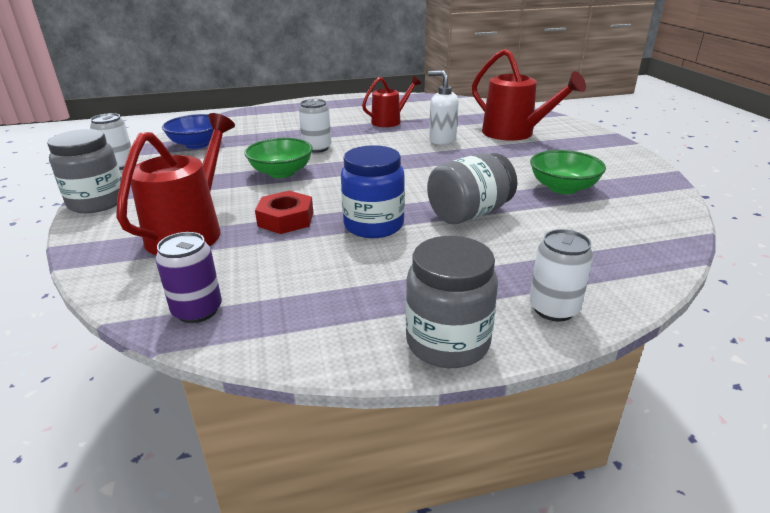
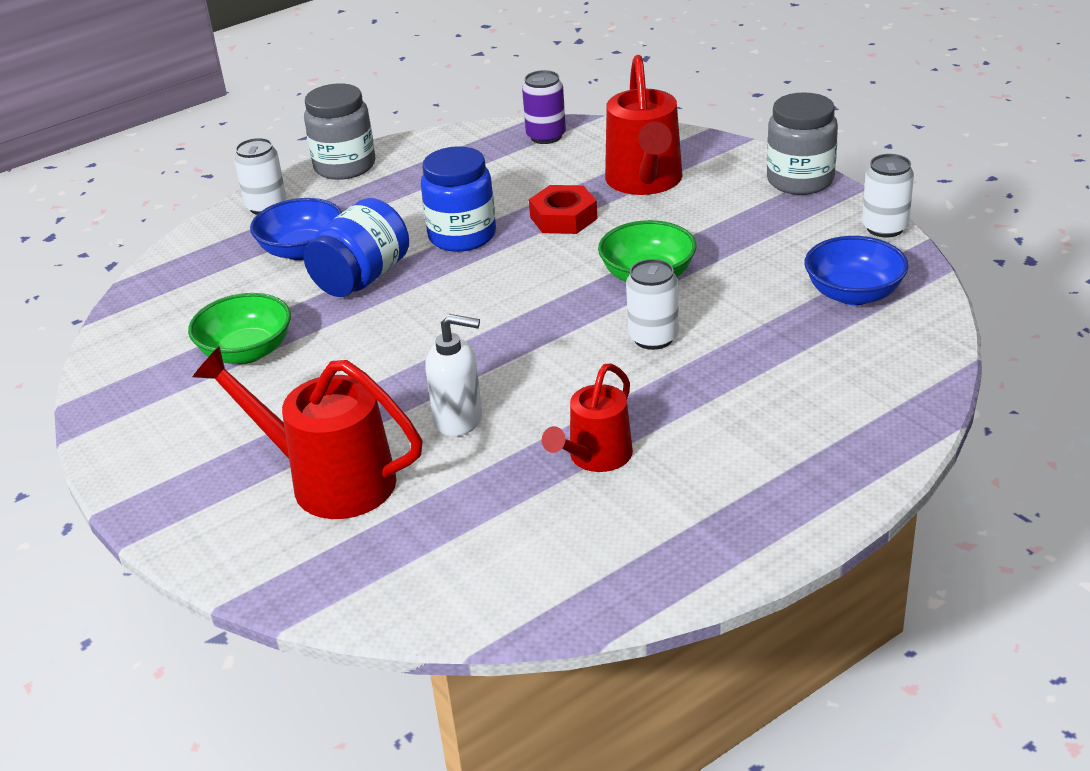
camera: 160 degrees right, 5 degrees up
(469, 213) = (362, 278): grey jar -> blue jar
(516, 248) = (302, 250): none -> blue bowl

